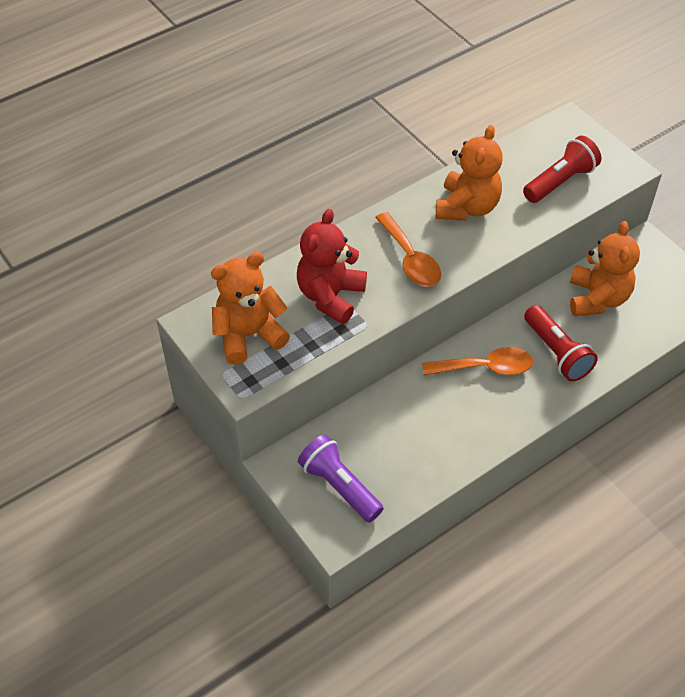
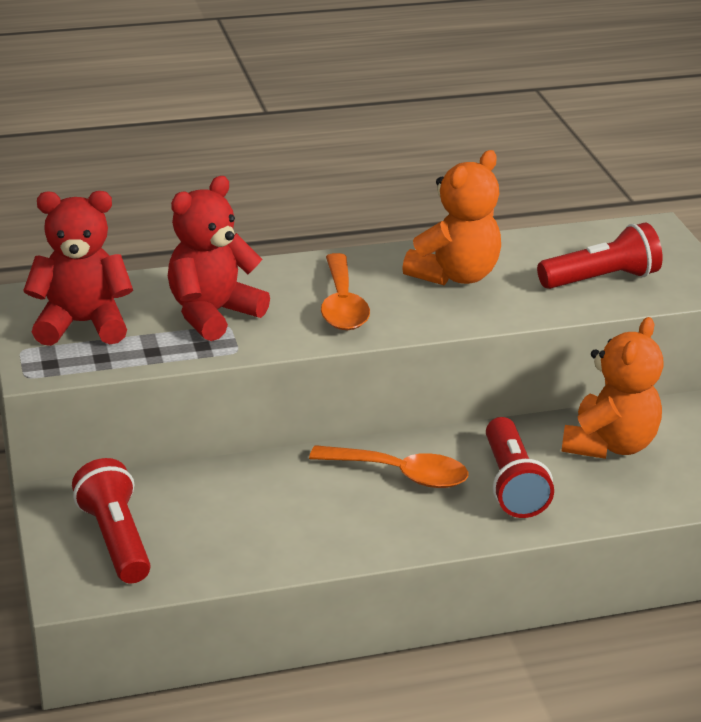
camera: 20 degrees right, 20 degrees down
(248, 335) = (82, 324): orange teddy bear -> red teddy bear
(340, 486) = (116, 539): purple flashlight -> red flashlight

